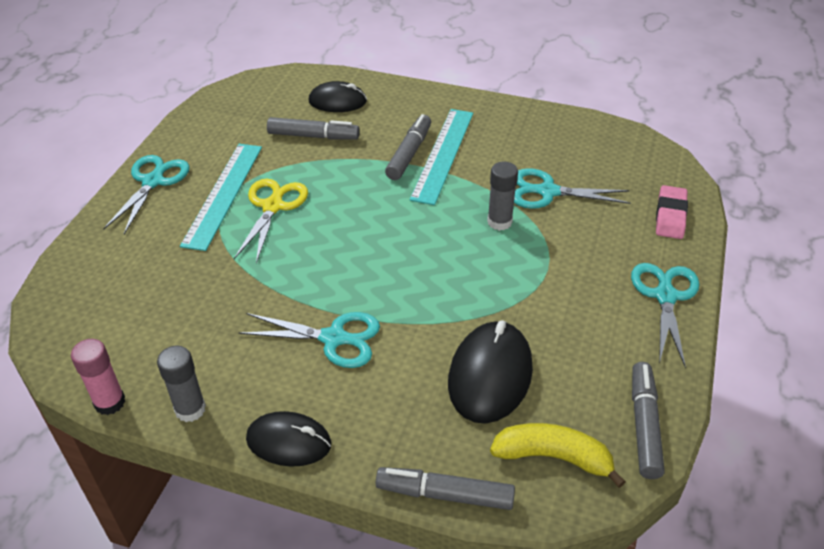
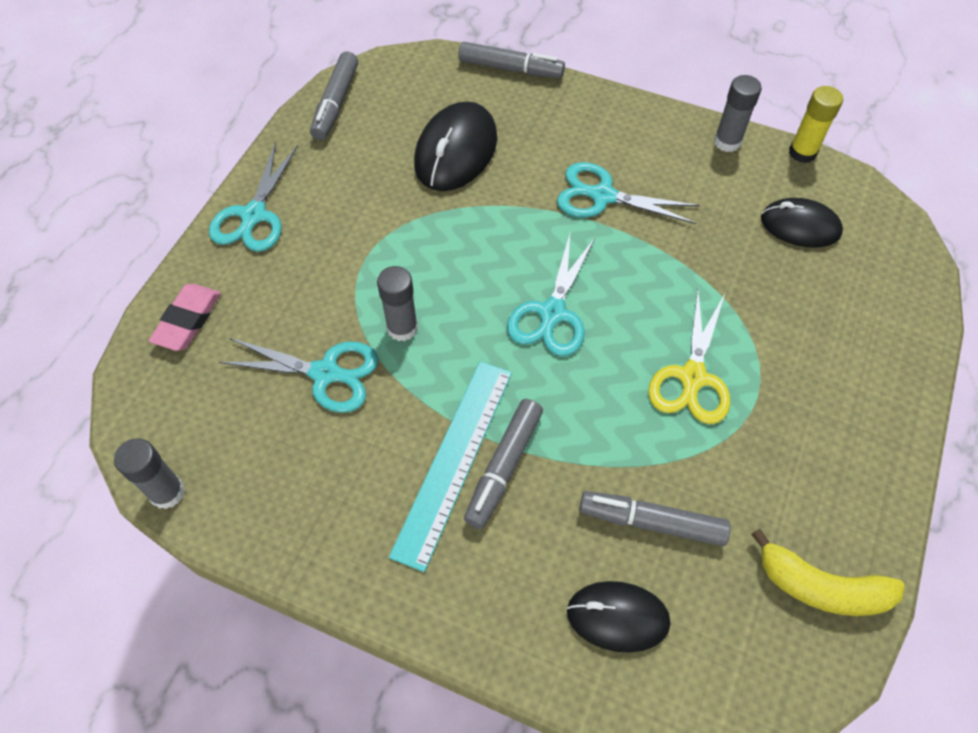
camera: 175 degrees left, 15 degrees up
(110, 402) = (802, 152): pink glue stick -> yellow glue stick
(153, 182) = (871, 439): turquoise scissors -> turquoise scissors (552, 313)
(224, 194) = (763, 405): turquoise ruler -> none
(289, 442) = (636, 111): black mouse -> black mouse (800, 226)
(553, 457) = (419, 86): yellow banana -> yellow banana (821, 587)
(621, 130) = (167, 492): none -> grey glue stick

